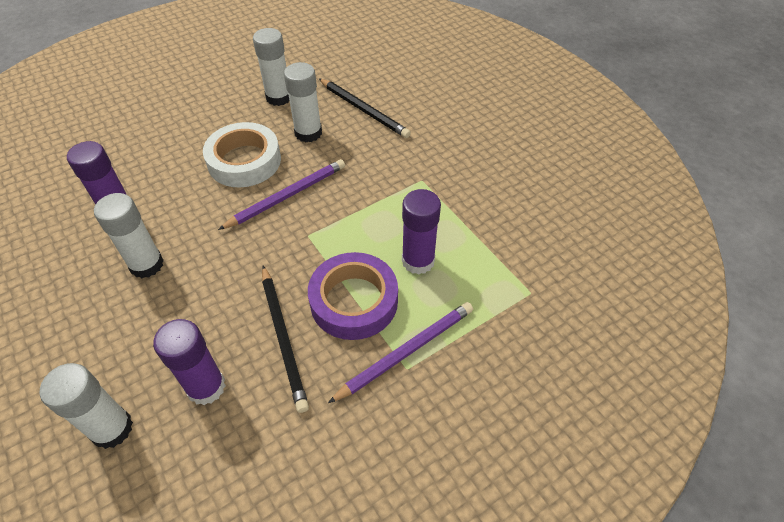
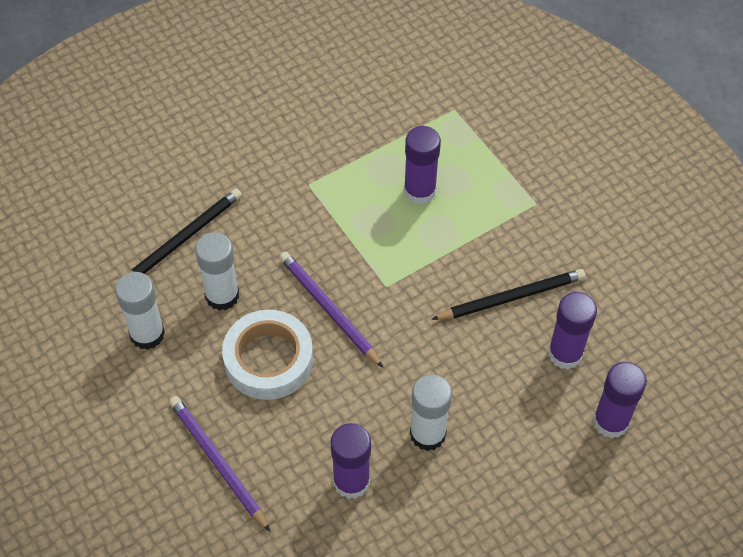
camera: 90 degrees left, 5 degrees up
(112, 429) = (610, 421): white glue stick -> purple glue stick
(354, 301) = (468, 243): purple tape -> none
(406, 352) = (520, 203): purple pencil -> purple pencil (217, 462)

